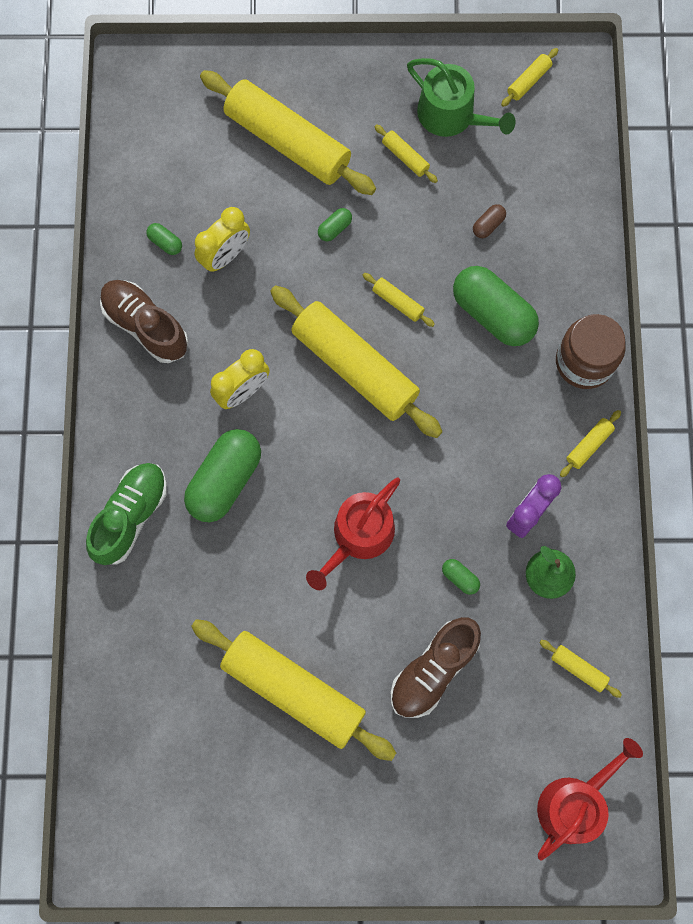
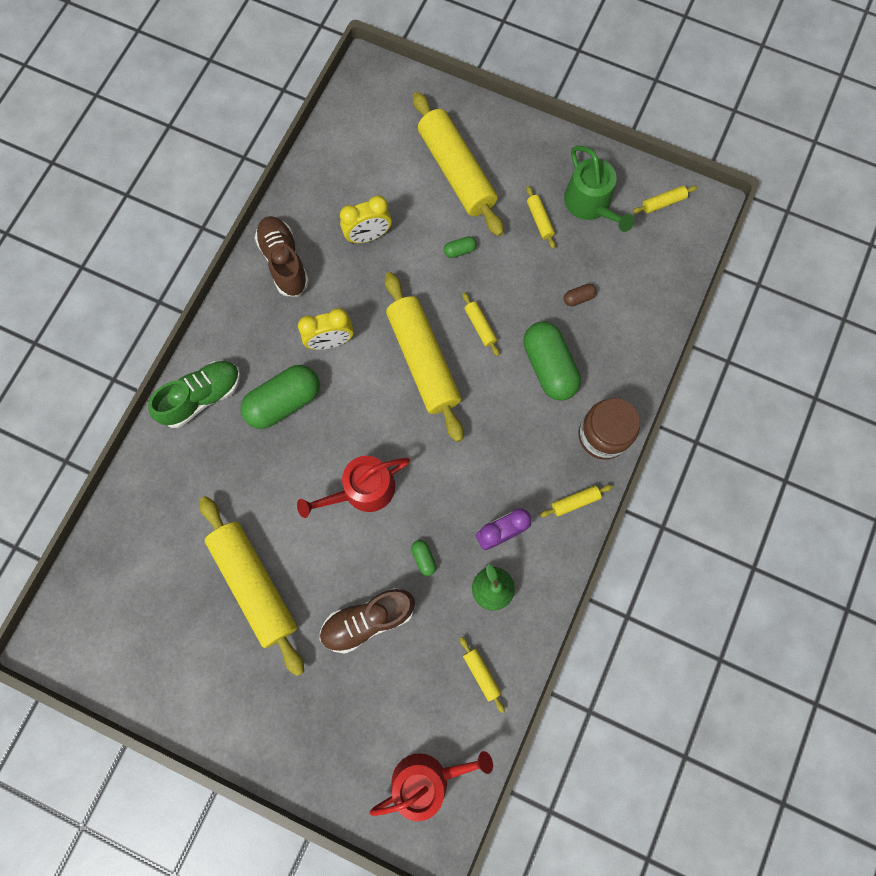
camera: 25 degrees right, 0 degrees up
(165, 242) = (329, 207): green capsule -> none

